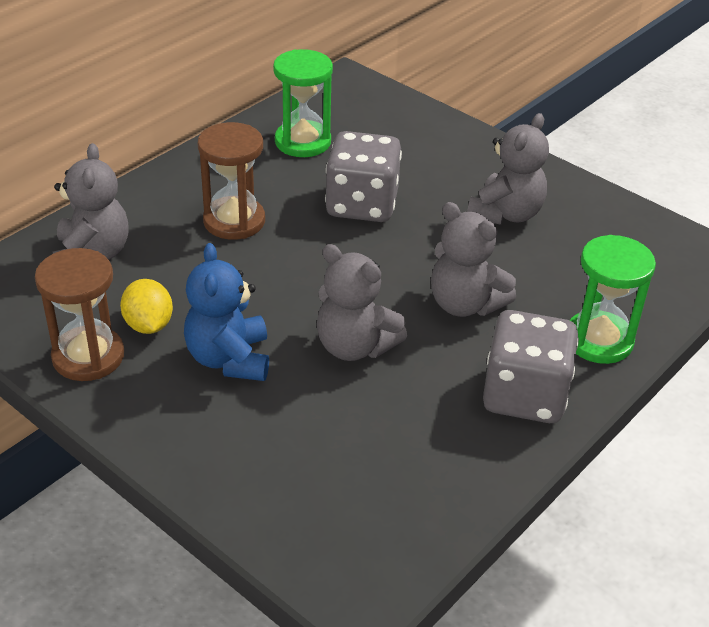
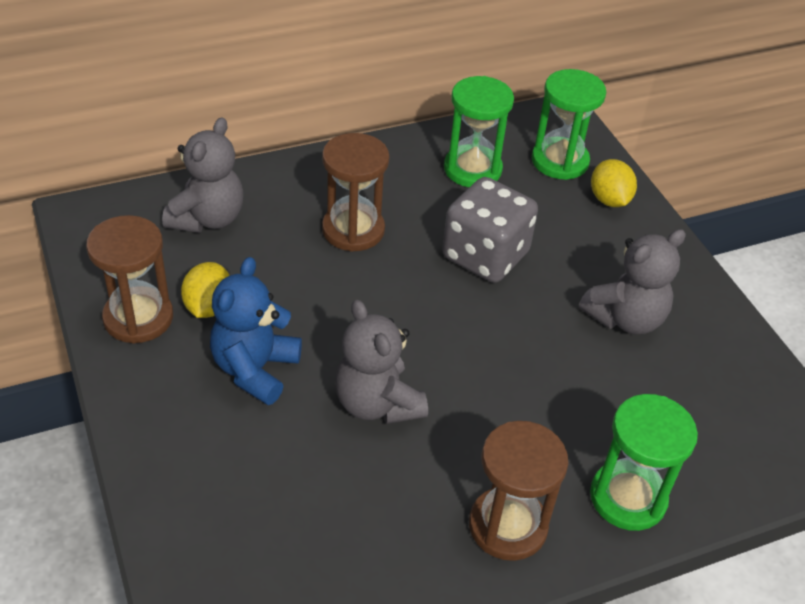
camera: 25 degrees right, 5 degrees up
(371, 114) = (560, 161): none -> green hourglass
(431, 131) = (609, 200): none -> yellow lemon
(465, 304) = (515, 401): grey teddy bear -> none
(524, 395) = (507, 526): grey dice -> brown hourglass

